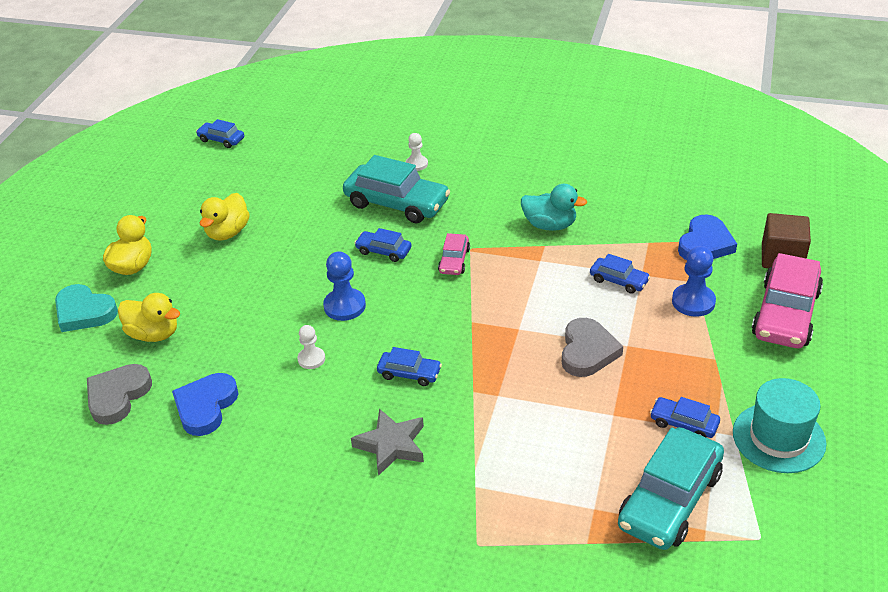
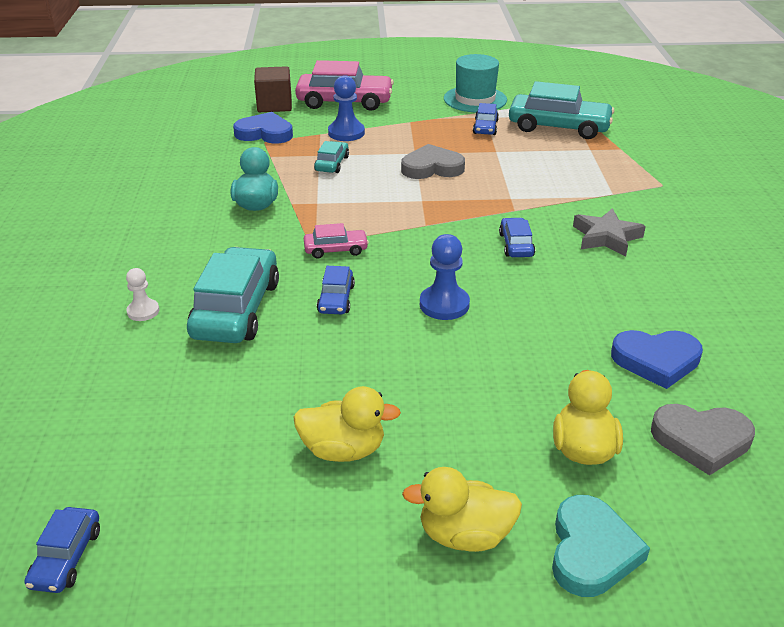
camera: 110 degrees left, 5 degrees down
(311, 359) = (537, 307): white pawn -> none
(619, 281) = (332, 164): blue car -> turquoise car

